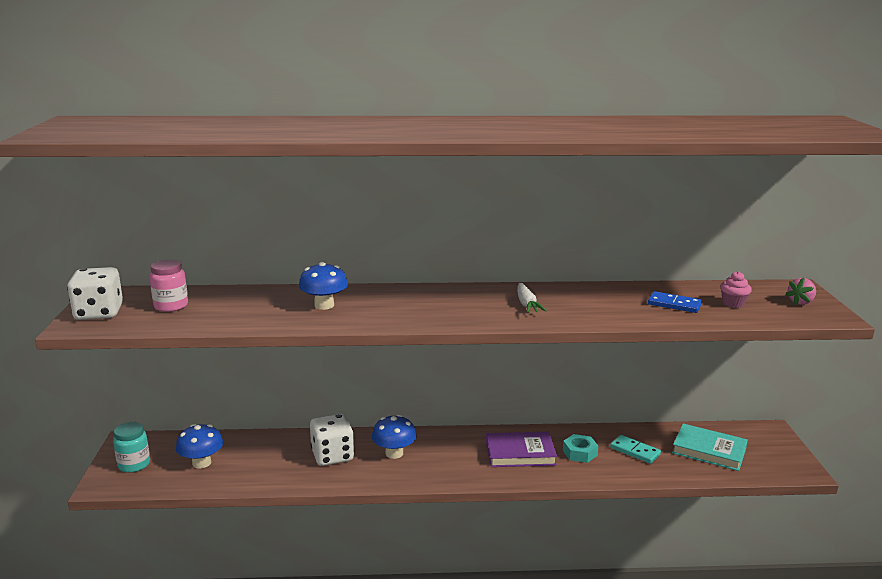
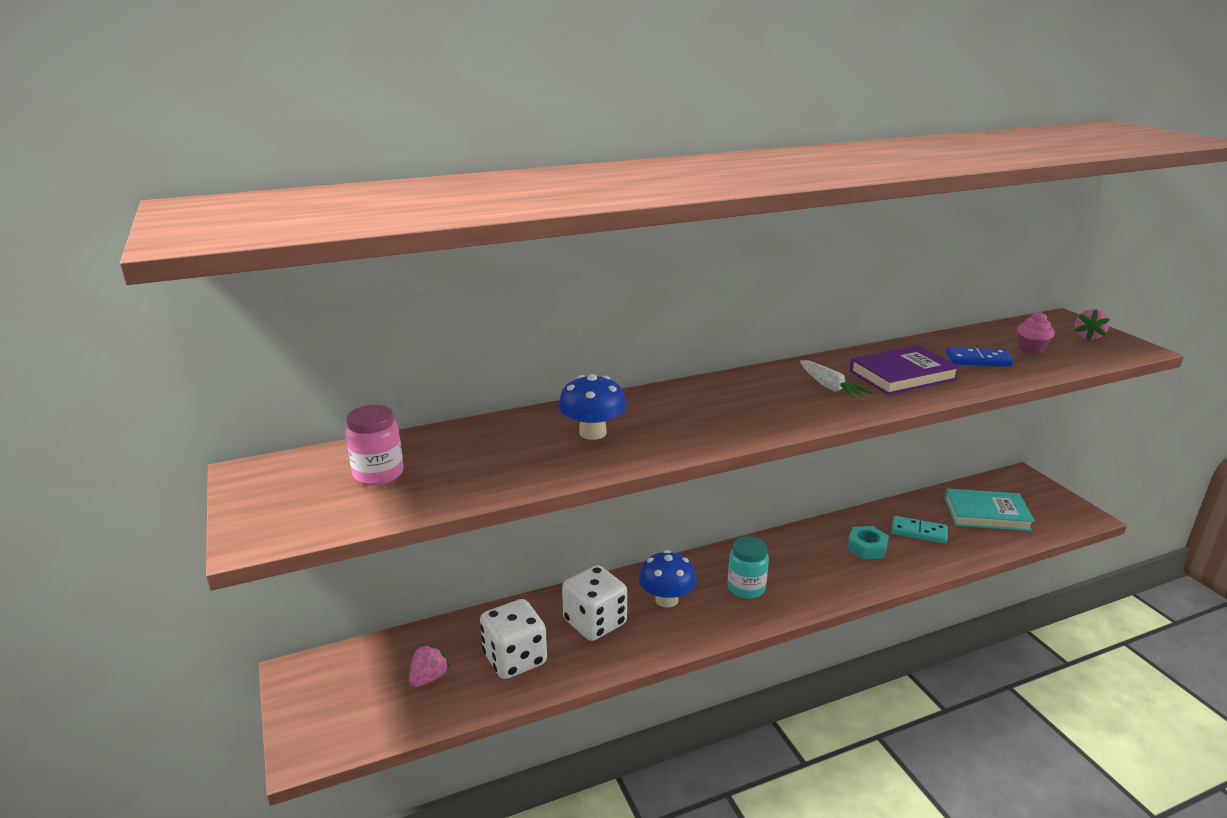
camera: 20 degrees left, 5 degrees up
(99, 313) = (275, 507): white dice -> white dice (515, 659)
(134, 465) = (332, 707): turquoise jar -> turquoise jar (746, 588)
(201, 463) = (428, 678): blue mushroom -> pink strawberry
(520, 453) = (806, 564): purple book -> purple book (902, 375)

